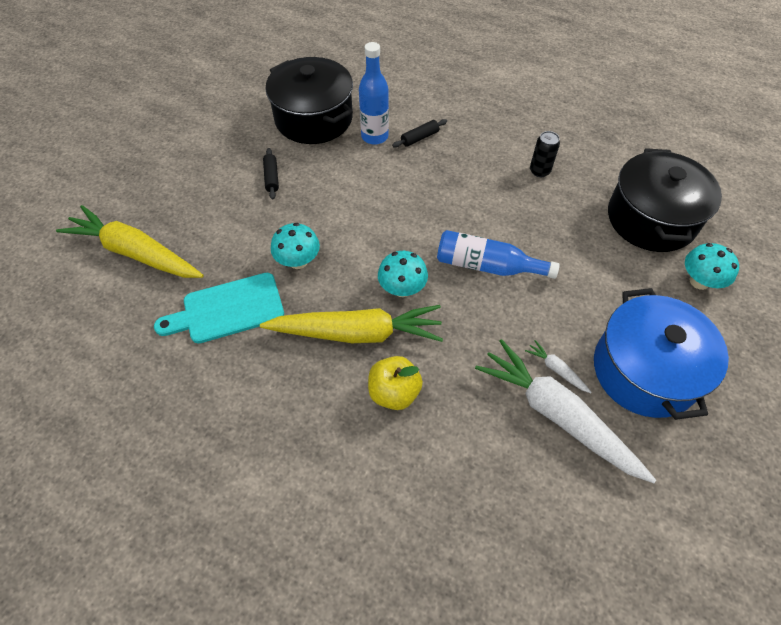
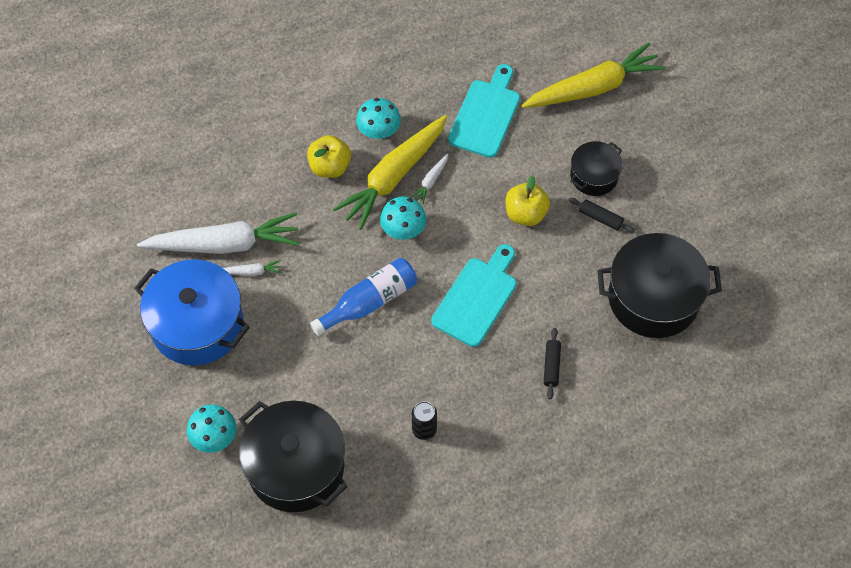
camera: 130 degrees right, 5 degrees up
(234, 202) = (594, 176): none -> black pot
(298, 261) = (491, 182): turquoise mushroom -> turquoise mushroom (379, 131)
(309, 221) = (525, 214): none -> yellow apple
(336, 302) = (431, 181): none -> white carrot
(374, 136) = (585, 330): blue bottle -> none
(412, 205) = (477, 298): none -> turquoise cutting board

